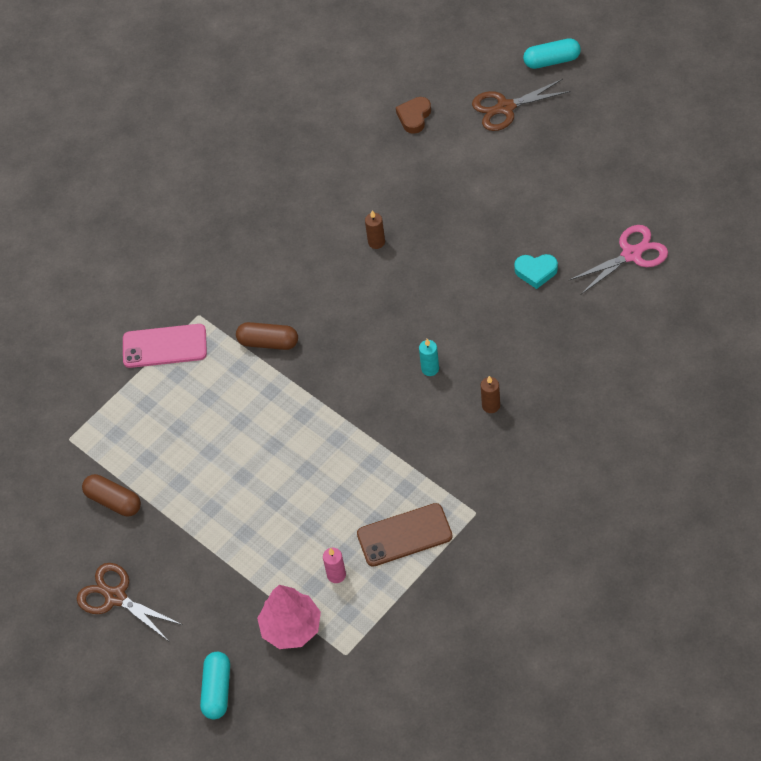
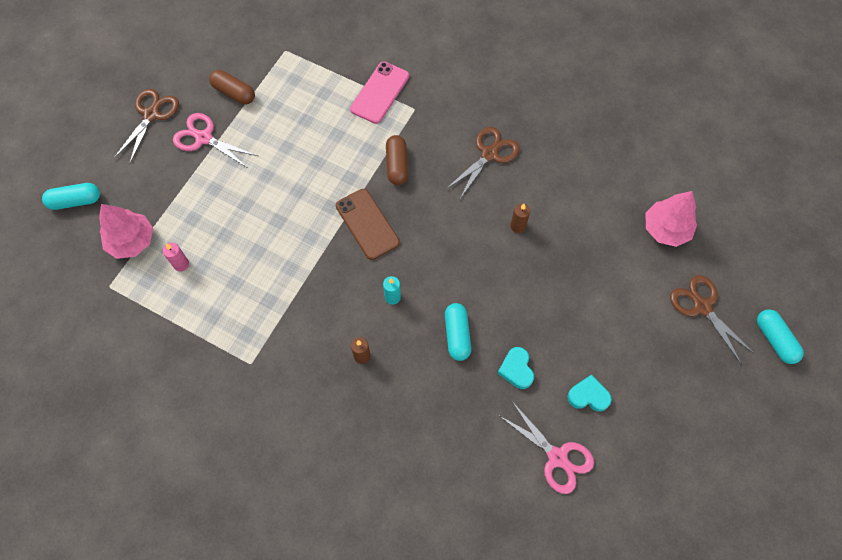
camera: 70 degrees right, 10 degrees up
(113, 501) = (234, 93): brown capsule -> brown capsule turned 75 degrees counterclockwise
(164, 346) = (380, 93): pink phone -> pink phone turned 45 degrees clockwise
(170, 539) = (204, 138): none -> pink scissors
(280, 253) = (489, 154): none -> brown scissors
(404, 535) = (223, 309): brown phone -> brown phone (367, 224)
(414, 117) = (666, 229): brown heart -> pink tree
(487, 317) = (457, 335): none -> turquoise capsule
(576, 217) = (588, 396): none -> turquoise heart

